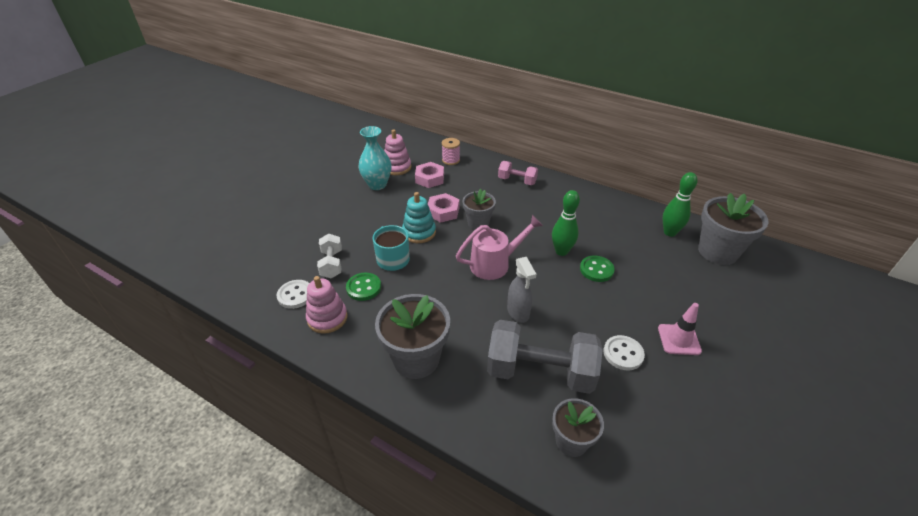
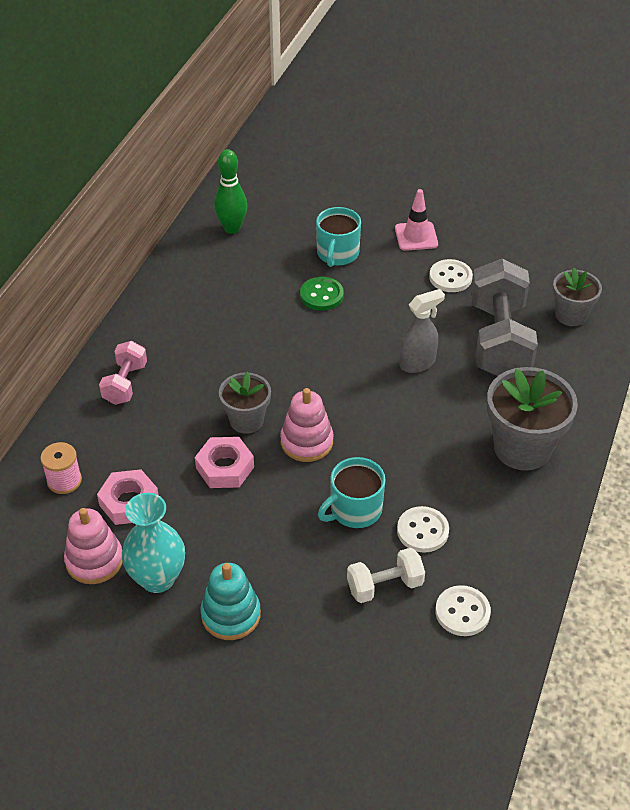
camera: 100 degrees left, 5 degrees up
(327, 318) = (491, 558): pink stacking toy -> pink stacking toy (306, 442)
(363, 287) = (422, 531): green button -> white button
(419, 232) = (284, 489): turquoise stacking toy -> turquoise stacking toy (231, 615)
(495, 264) = (335, 392): pink watering can -> none
(561, 251) = (293, 327): green bowling pin -> none
(647, 285) = (337, 254): none -> turquoise mug
(717, 252) = (262, 193): grey flower pot -> none

